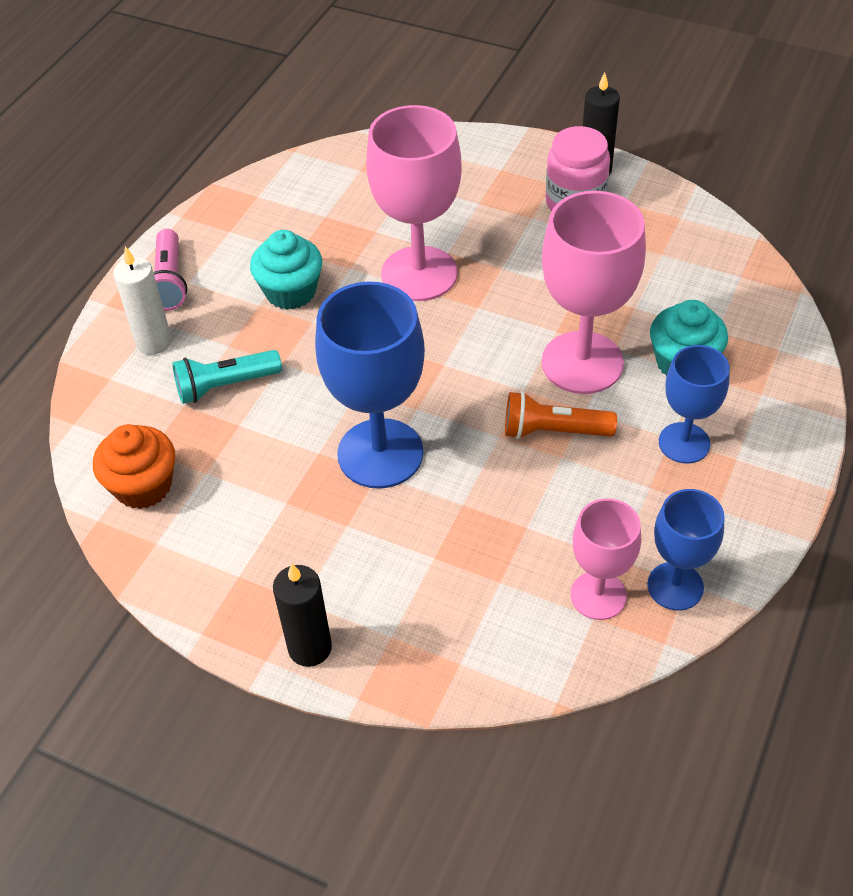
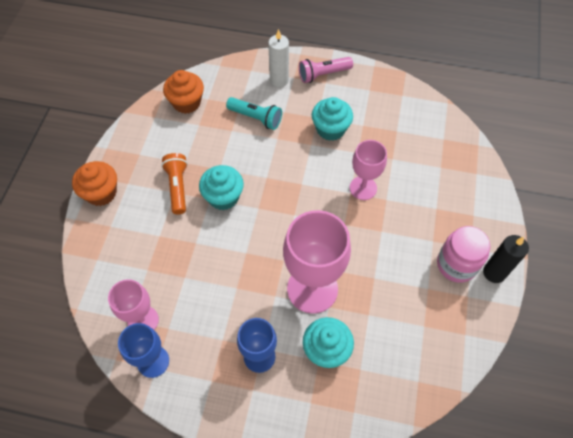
camera: 75 degrees right, 10 degrees up
(225, 386) = (256, 118): turquoise flashlight -> turquoise flashlight turned 150 degrees clockwise
(310, 648) = (101, 193): black candle -> orange cupcake
(380, 453) = (223, 197): blue goblet -> turquoise cupcake
(419, 274) = (363, 188): pink goblet -> pink goblet, size x0.59
(553, 431) = (254, 280): orange flashlight -> orange flashlight (177, 187)

